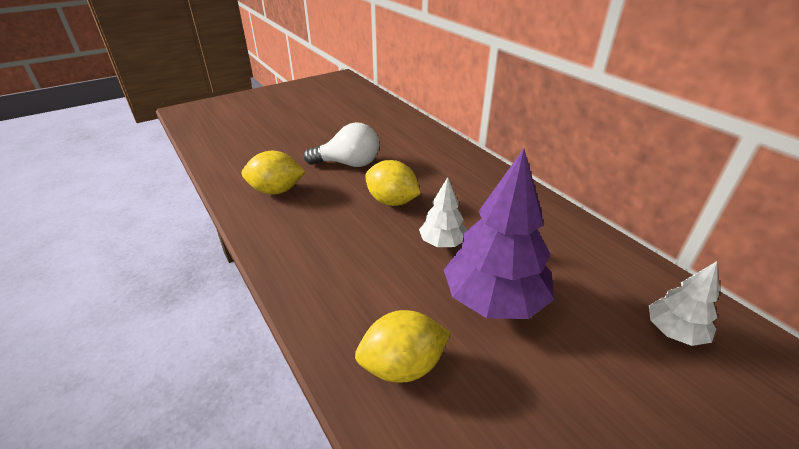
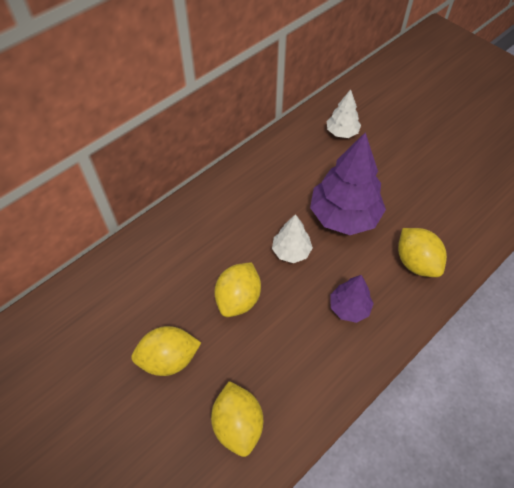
camera: 100 degrees left, 20 degrees up
(348, 164) = (169, 359): white light bulb -> yellow lemon
(355, 277) = (349, 307): none -> purple tree

